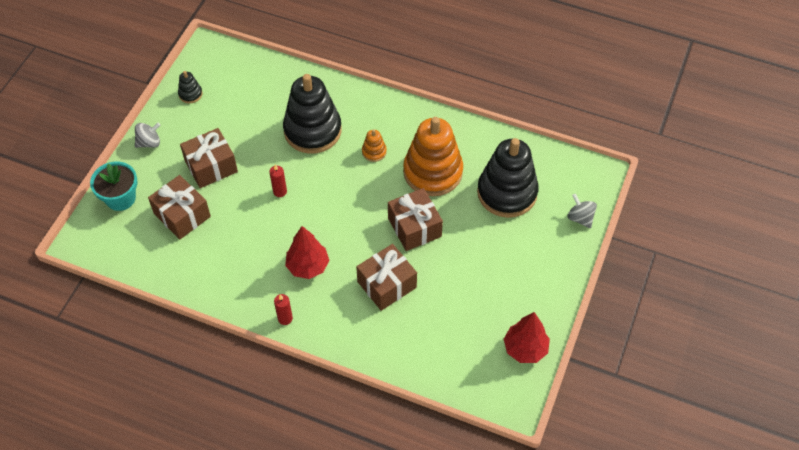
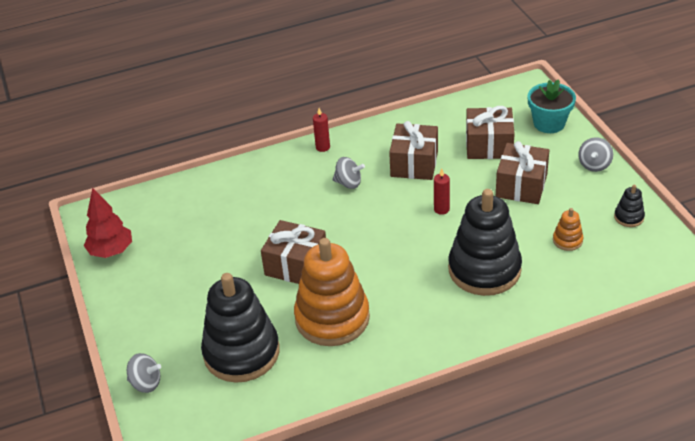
camera: 140 degrees right, 15 degrees down
(308, 266) = (348, 183): red tree -> grey spinning top
(374, 152) = (407, 294): orange stacking toy -> orange stacking toy (567, 240)
(387, 284) = (271, 214): brown gift -> brown gift (414, 164)

